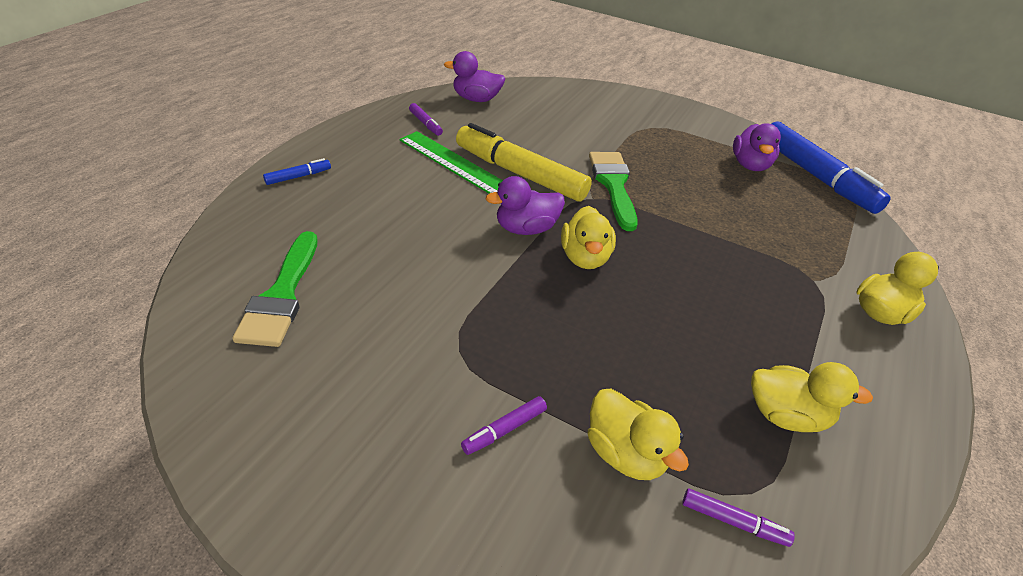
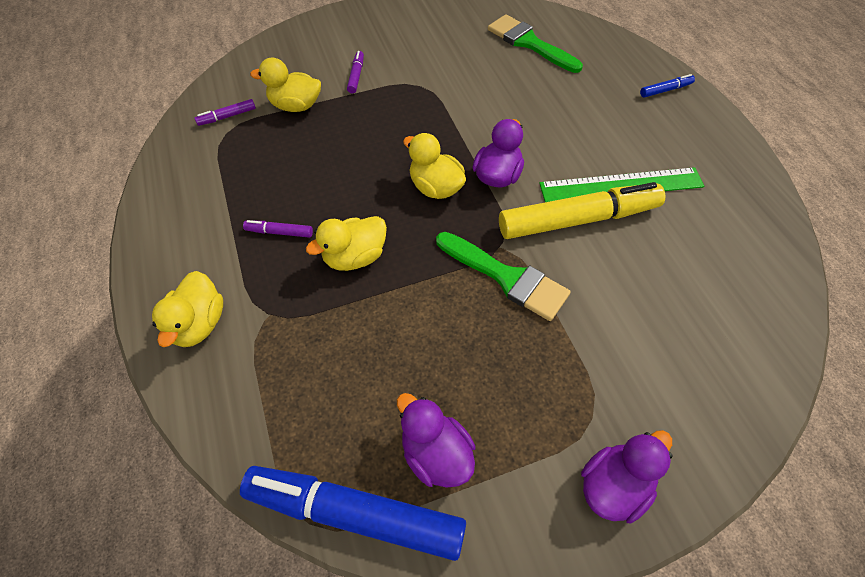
camera: 135 degrees right, 15 degrees up
(298, 177) = (665, 90): blue marker -> blue marker turned 120 degrees counterclockwise
(425, 124) = (719, 202): purple marker -> purple marker (279, 232)
(476, 99) = (762, 276): purple duck -> purple duck (614, 485)
(786, 415) = (229, 183): yellow duck -> yellow duck (355, 257)

